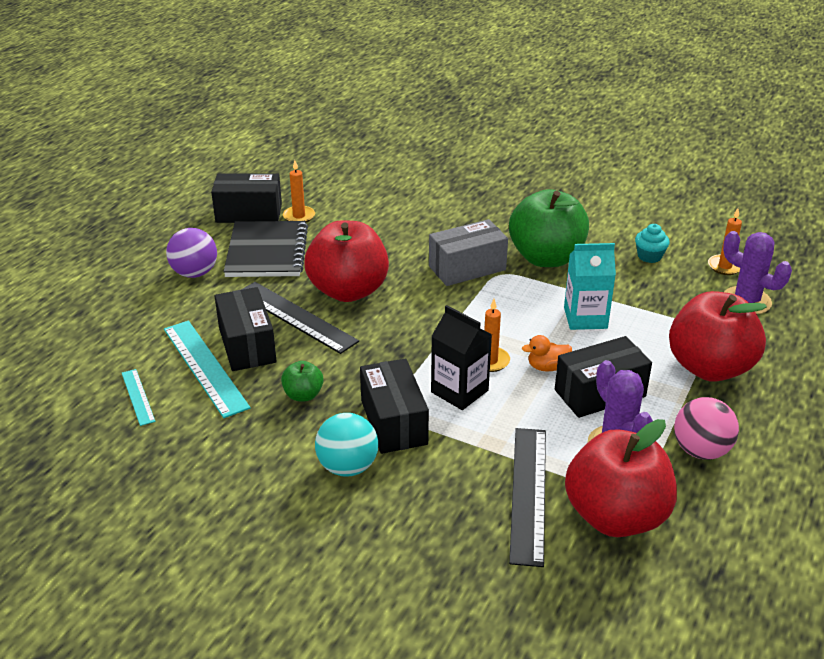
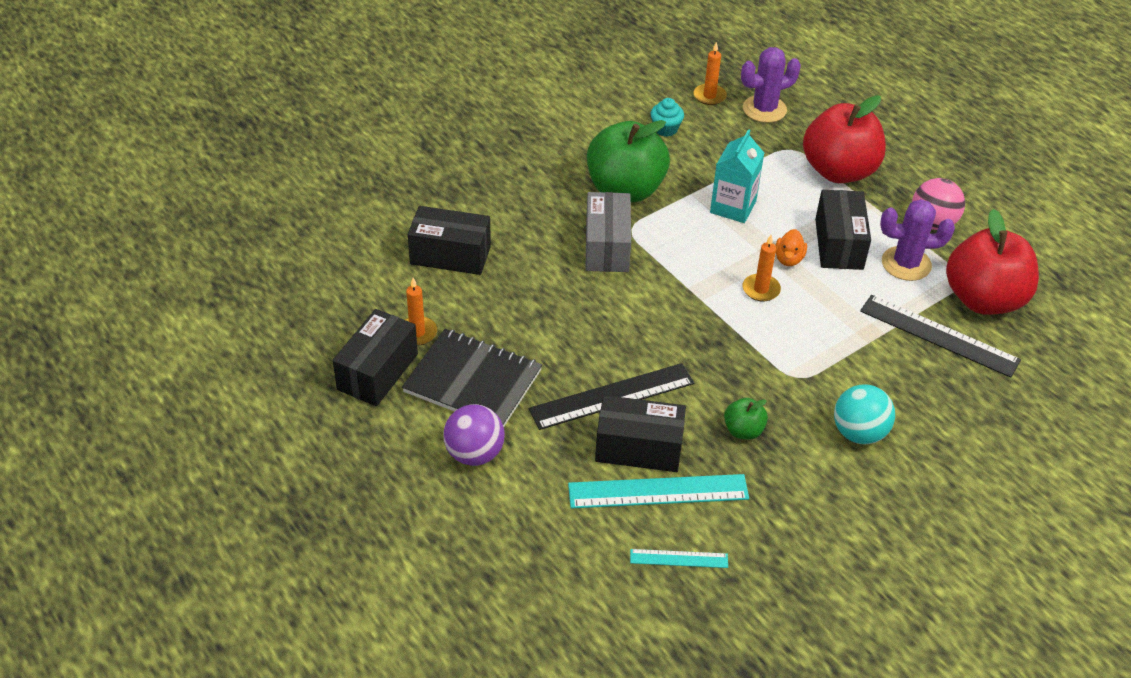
camera: 65 degrees left, 10 degrees up
(348, 291) = (591, 342): red apple -> none
(394, 422) = (813, 382): black box -> black box (450, 255)
(459, 391) = (793, 325): black carton -> none

